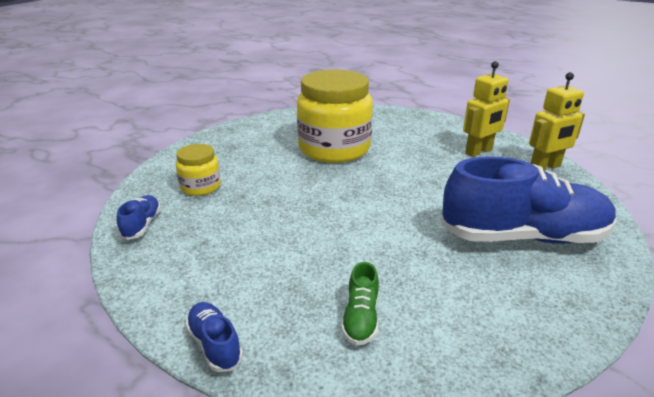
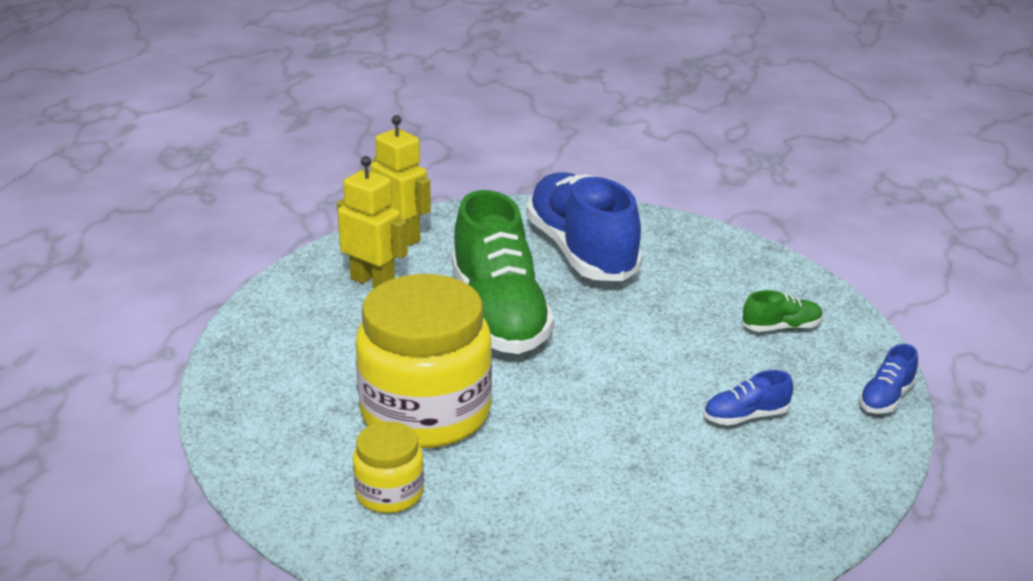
camera: 110 degrees left, 0 degrees up
(142, 225) = (773, 535): blue shoe -> blue shoe (745, 416)
(200, 187) = (638, 519): yellow jar -> yellow jar (389, 493)
(427, 184) = (499, 315): none -> green shoe

